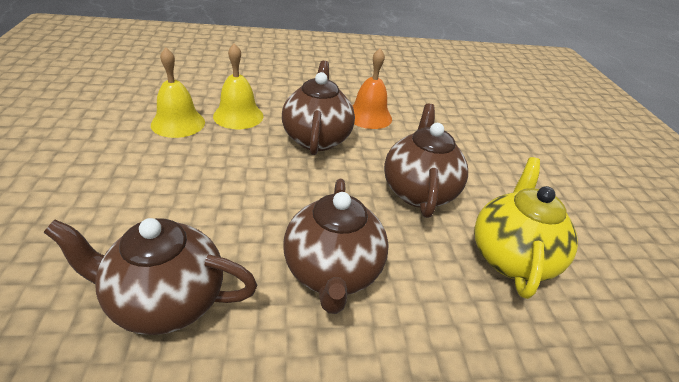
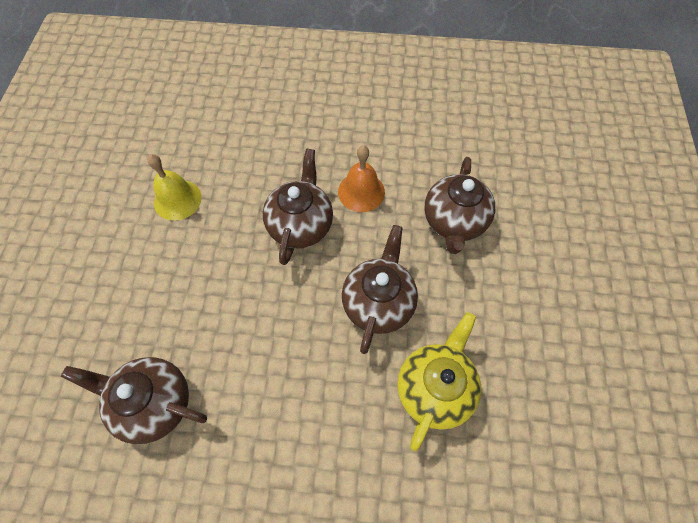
camera: 15 degrees right, 25 degrees up
(238, 116) = (233, 189): yellow bell -> none
(332, 272) = (278, 389): brown teapot -> brown teapot (454, 222)

